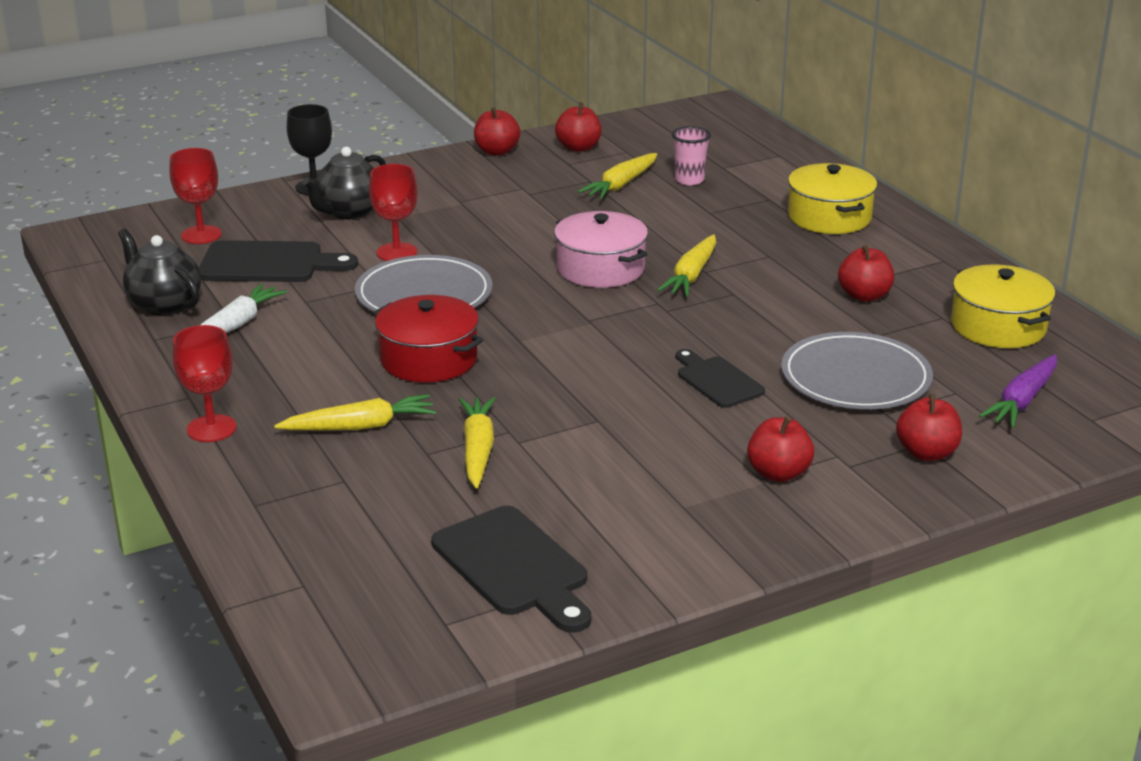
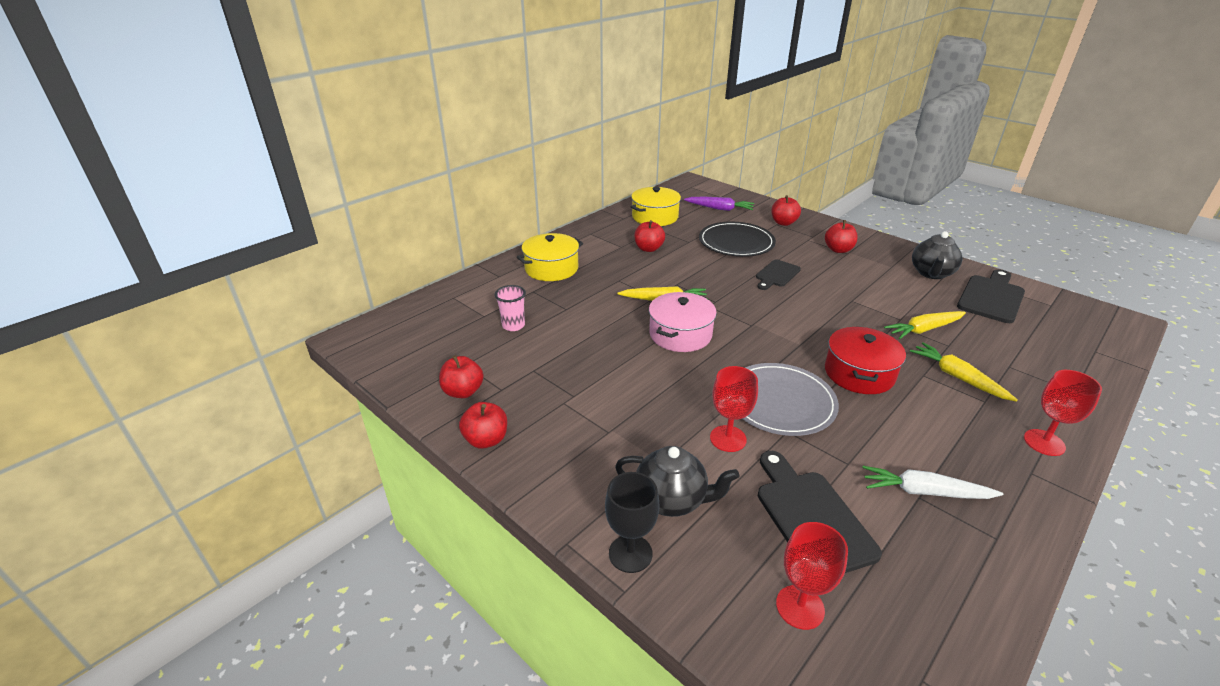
camera: 110 degrees left, 5 degrees up
(164, 304) = (944, 563): black teapot -> black teapot (931, 273)
(621, 185) = (535, 354): yellow carrot -> none
(855, 377) = (736, 242): grey plate -> black plate

